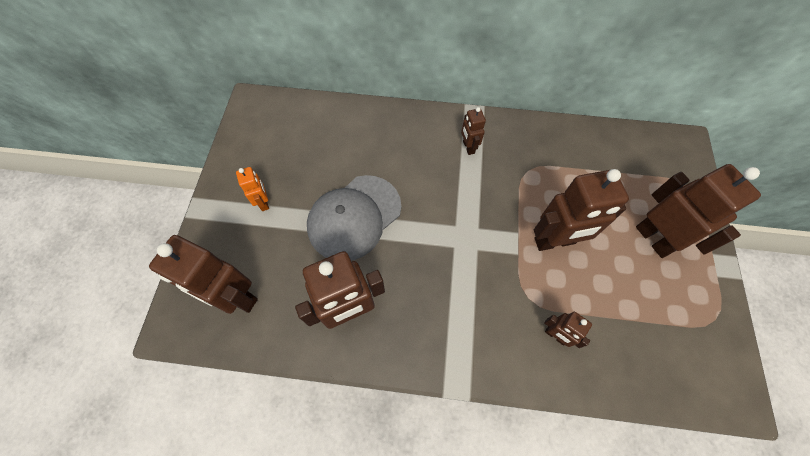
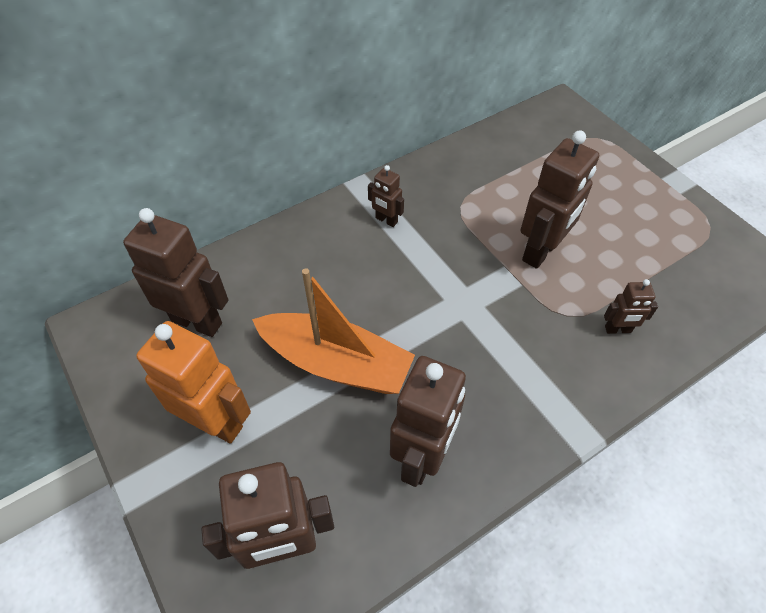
camera: 40 degrees left, 10 degrees down
(263, 202) = (216, 422): orange robot -> orange robot, size x1.99
(354, 217) = (336, 363): grey cap -> orange boat
(654, 239) = (611, 195): brown robot -> brown robot (197, 321)

